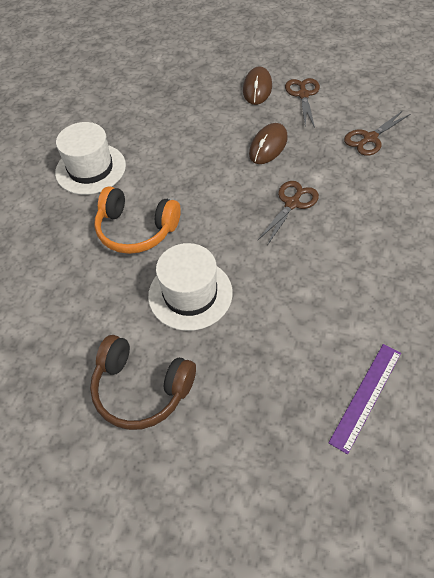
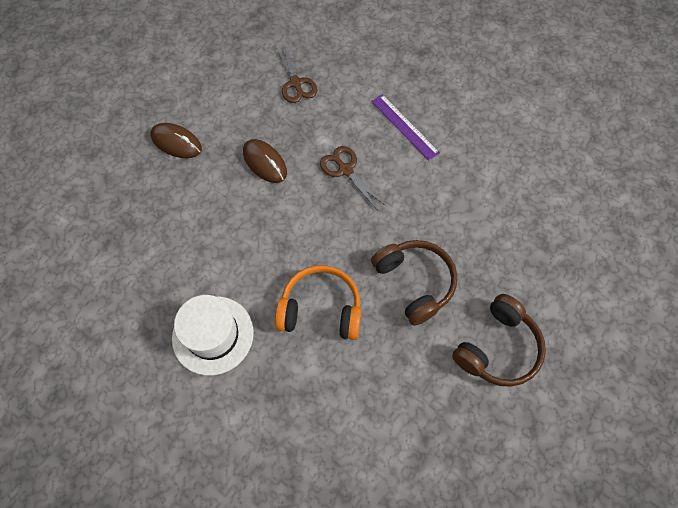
camera: 75 degrees left, 10 degrees up
(136, 229) = (321, 309): orange headphones -> orange headphones turned 120 degrees counterclockwise
(190, 294) = (414, 283): white hat -> brown headphones
(303, 95) = (209, 109): brown scissors -> none
(366, 396) = (544, 192): purple ruler -> purple ruler (404, 126)

